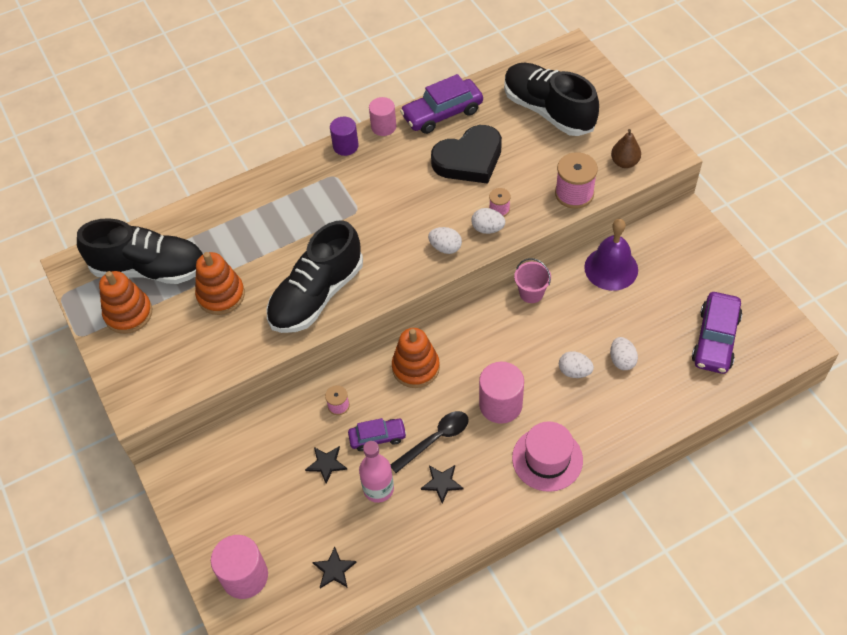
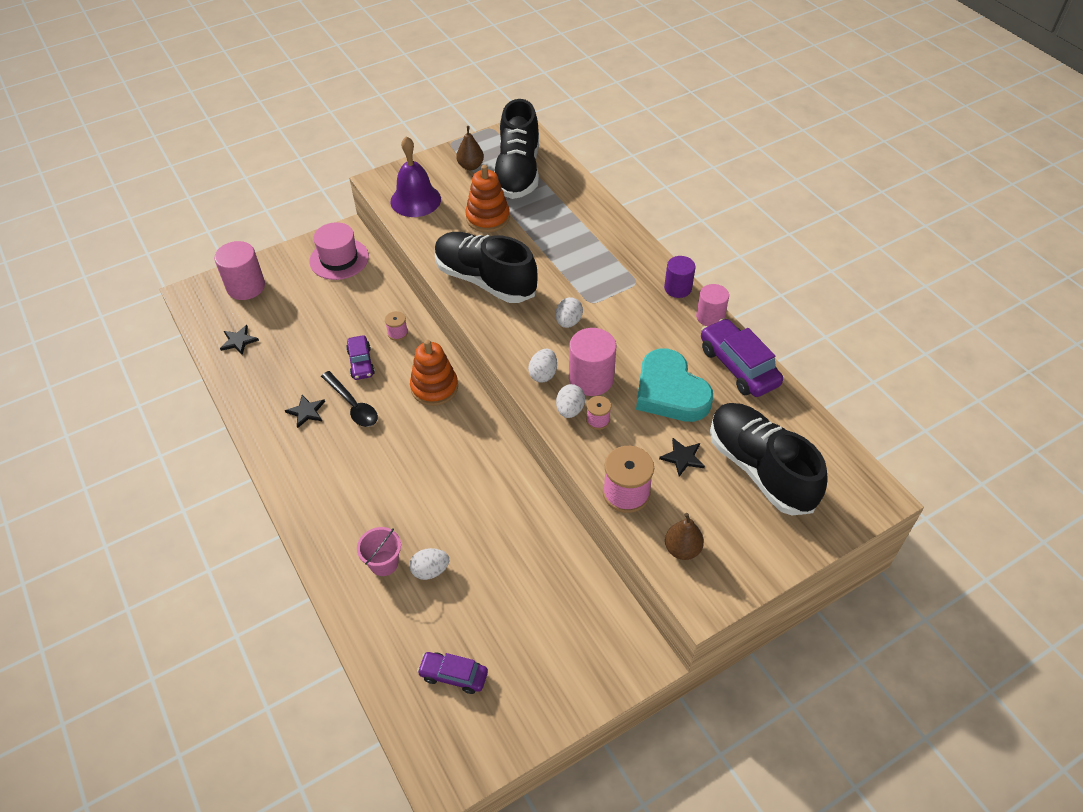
camera: 85 degrees right, 5 degrees down
(128, 313) = (470, 166): orange stacking toy -> brown pear
(326, 464) = (339, 329): black star -> black star (682, 457)
(378, 489) = (308, 366): pink bottle -> none
(469, 159) = (670, 392): black heart -> turquoise heart
(500, 405) = (385, 457): pink cylinder -> pink cylinder (591, 379)
(531, 293) = (523, 484): pink bucket -> pink bucket (384, 563)
(547, 459) = (318, 496): pink hat -> pink hat (339, 259)
(548, 110) = (760, 469): black shoe -> black shoe turned 75 degrees counterclockwise
(574, 371) = (419, 523): white egg -> white egg (568, 322)
(611, 268) = (559, 565): purple bell -> purple bell (415, 200)
(715, 339) = (453, 675): purple car -> purple car, size x0.61

